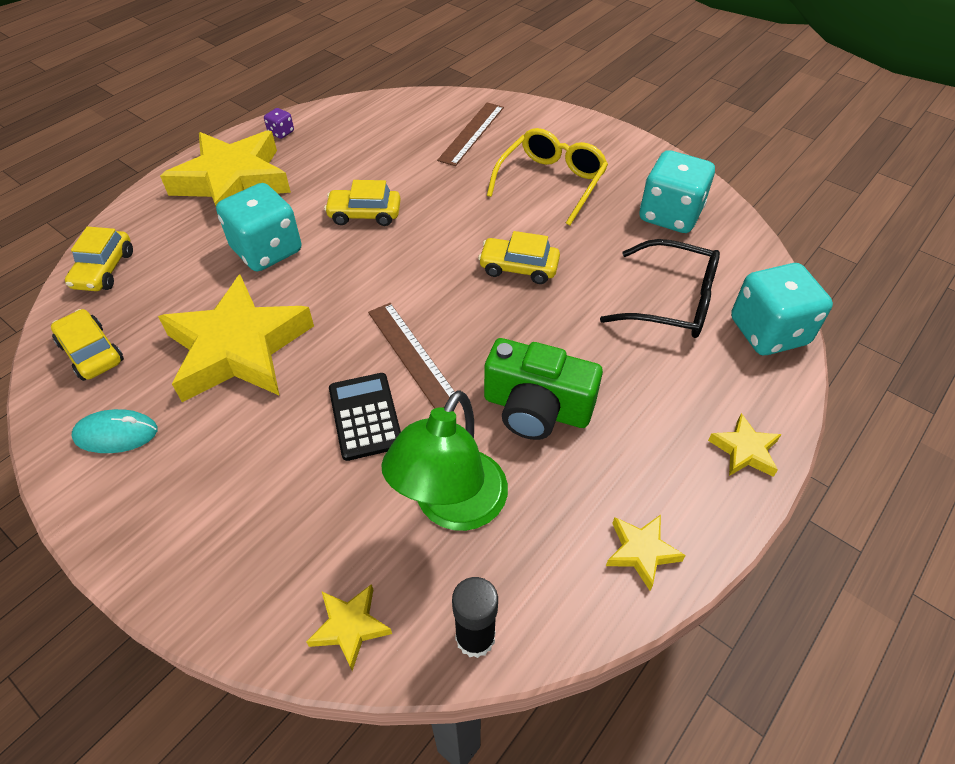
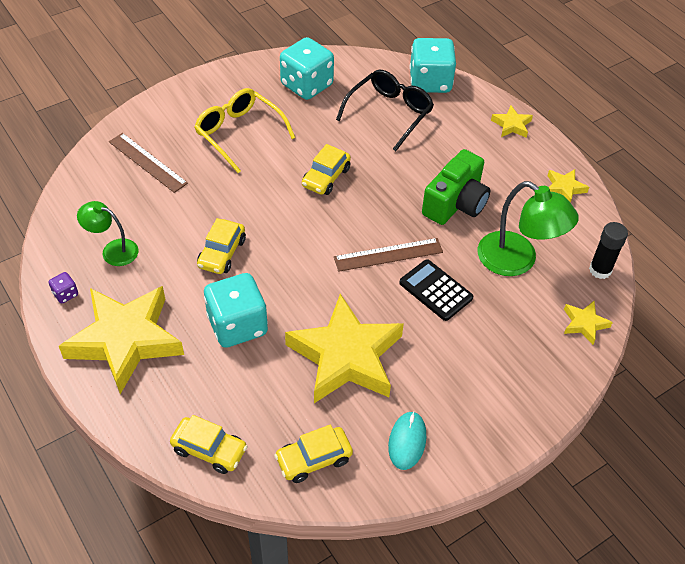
camera: 75 degrees left, 0 degrees up
(343, 144) = (113, 250): none -> green lamp
(365, 416) = (435, 290): black calculator -> black calculator turned 45 degrees clockwise

